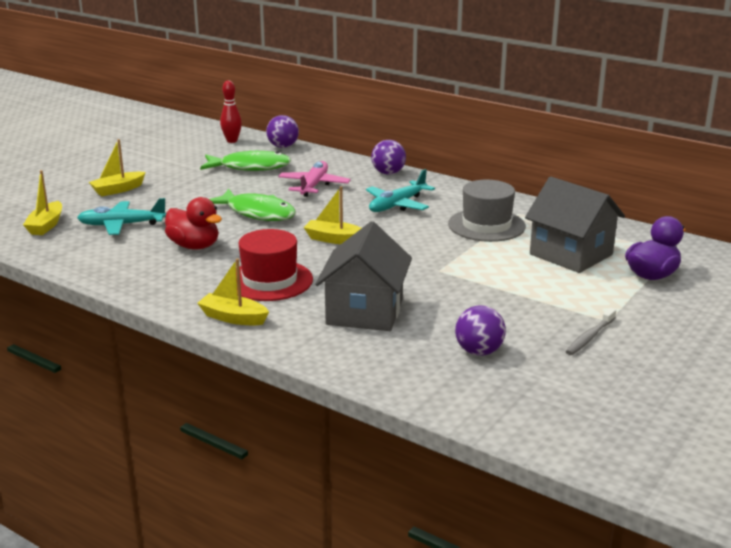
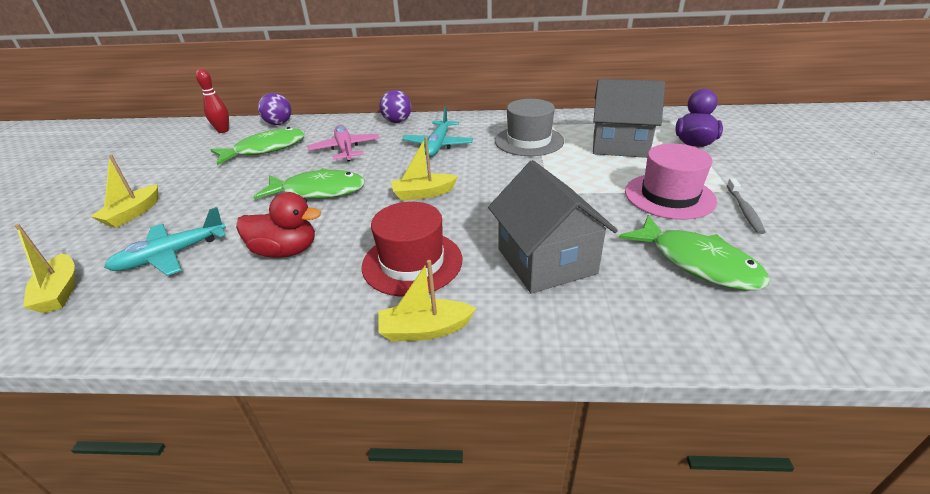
camera: 30 degrees left, 10 degrees up
(479, 352) = (697, 262): purple ball -> green fish
(541, 306) = (669, 196): none -> pink hat

